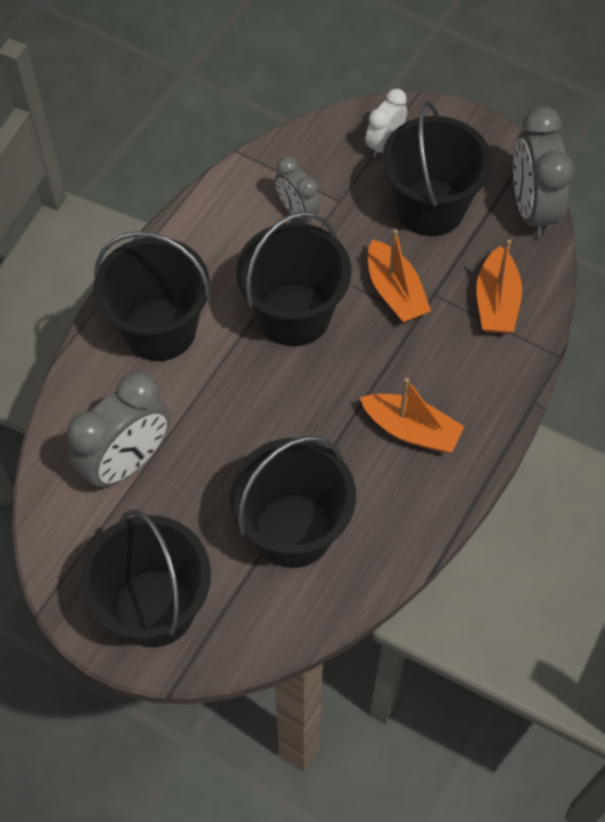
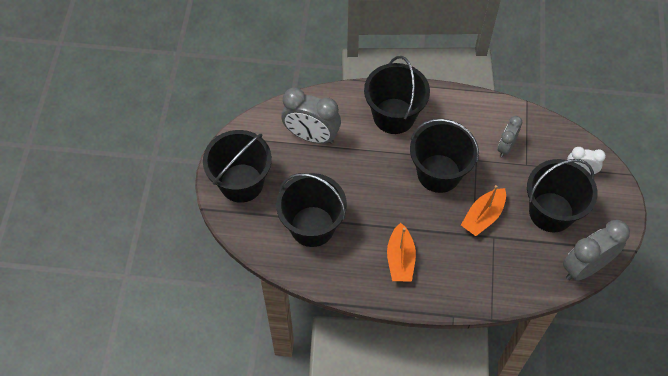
camera: 65 degrees right, 0 degrees up
(496, 302) = (507, 271): orange boat -> none

